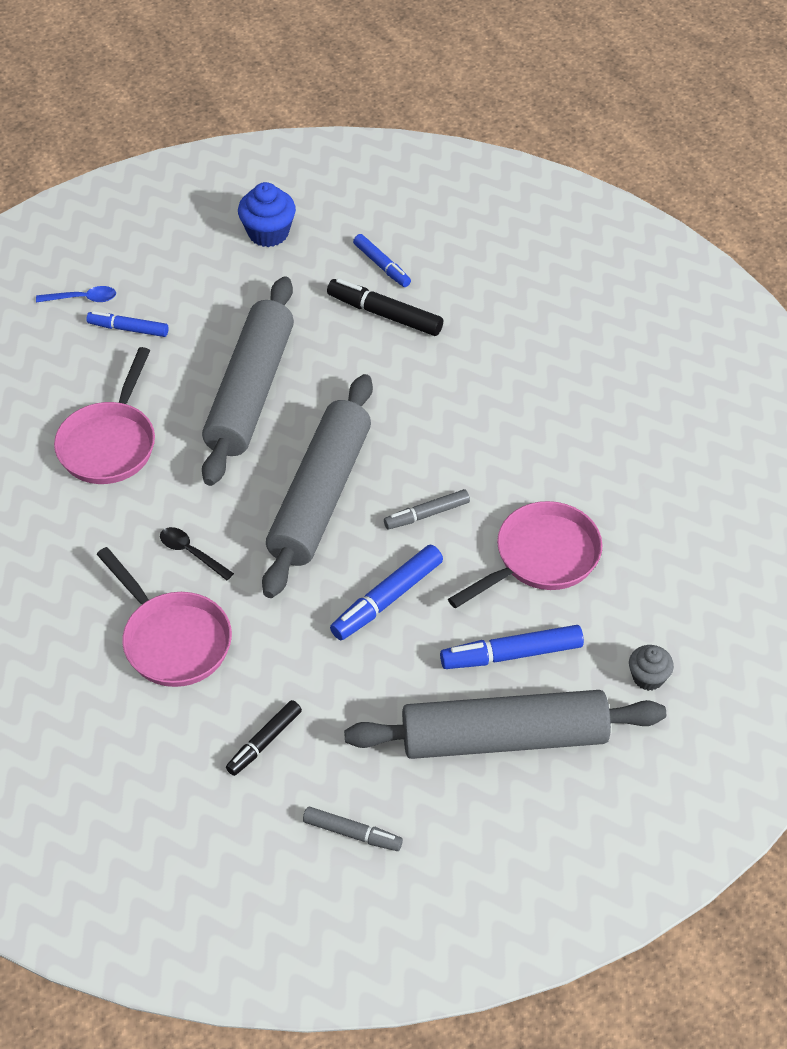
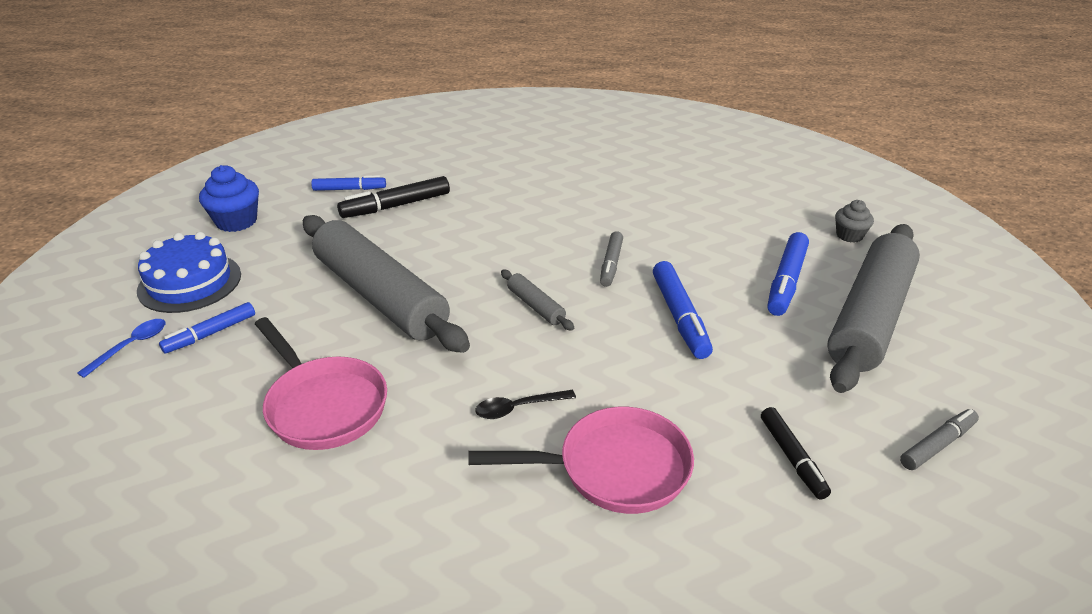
camera: 55 degrees left, 15 degrees down
(171, 271) = (190, 282): none -> blue cake
(320, 496) = (536, 306): grey rolling pin -> grey rolling pin, size x0.41
(541, 557) = (702, 234): pink pan -> none

